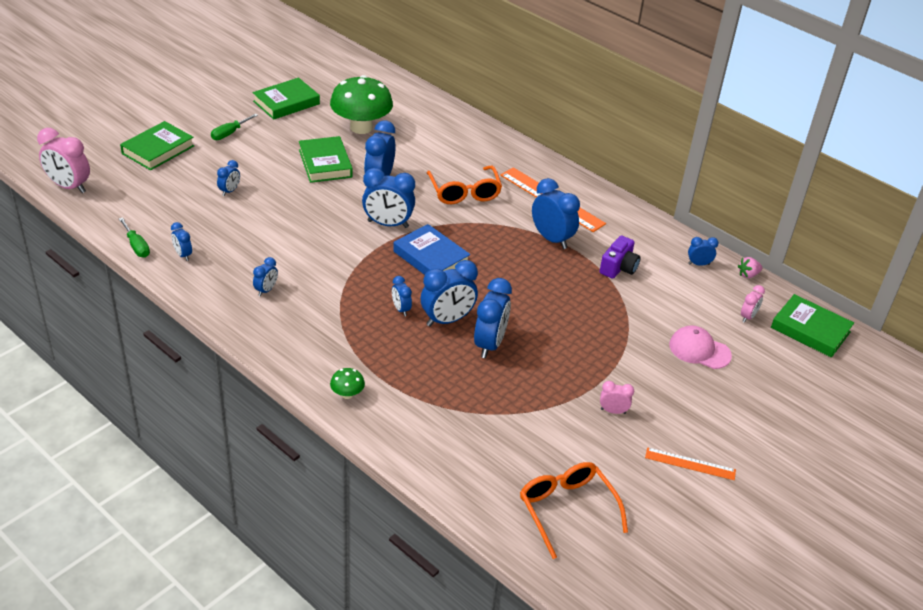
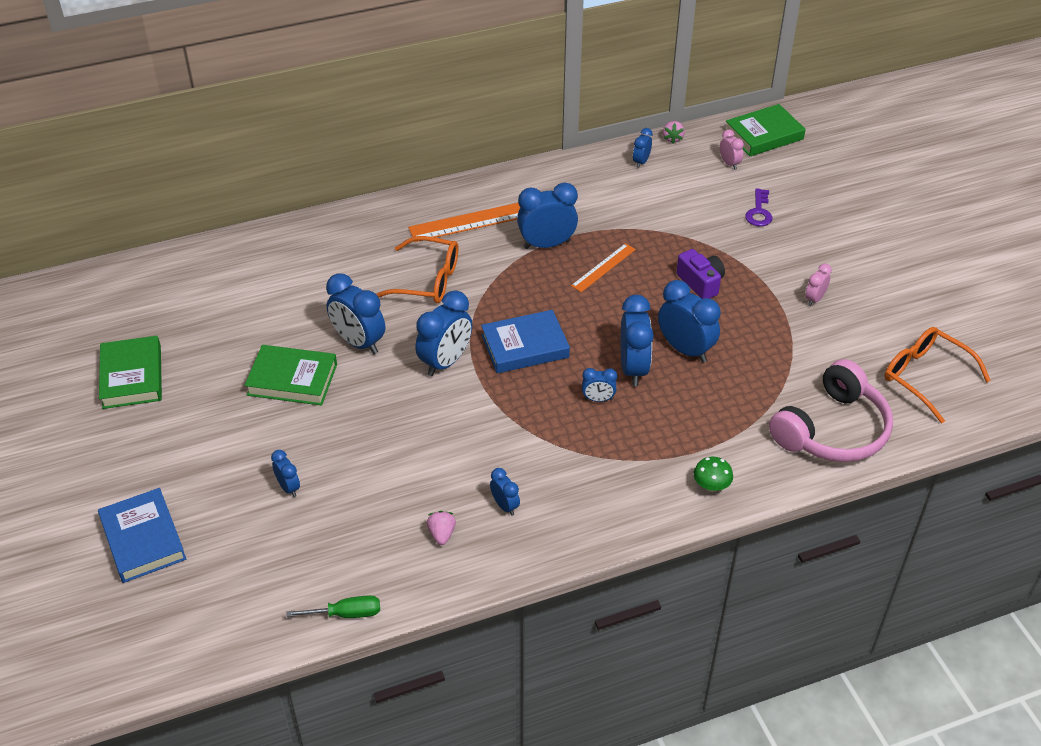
camera: 60 degrees left, 5 degrees up
(69, 187) = (162, 662): pink clock -> none
(158, 150) = (143, 539): green book -> blue book
(183, 255) = (393, 569): blue clock -> none
(224, 268) = (441, 534): none -> pink strawberry
(229, 133) = (160, 453): green screwdriver -> none
(361, 127) = (240, 324): green mushroom -> none
(456, 456) = (832, 430): none -> pink headphones
(567, 510) = (926, 377): orange glasses -> orange glasses turned 45 degrees clockwise
(618, 267) = (617, 215): purple camera -> purple camera (701, 283)
(690, 464) = (897, 277): orange ruler -> orange ruler (603, 267)
(699, 350) = (759, 212): pink cap -> purple key

